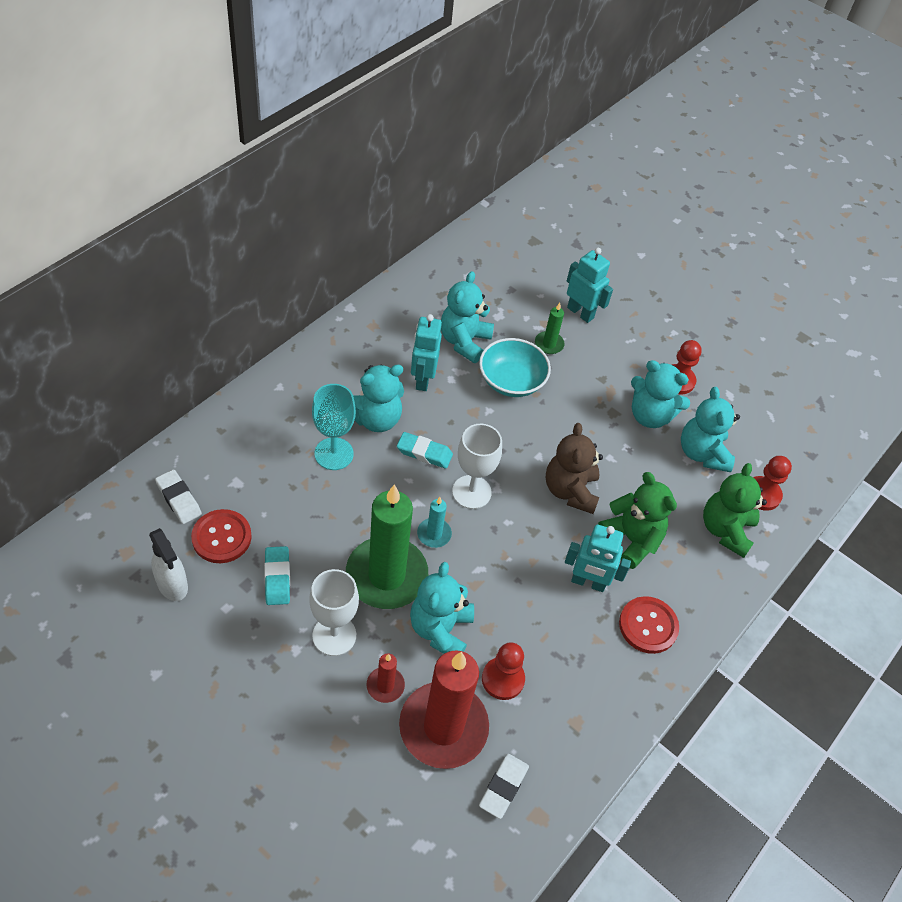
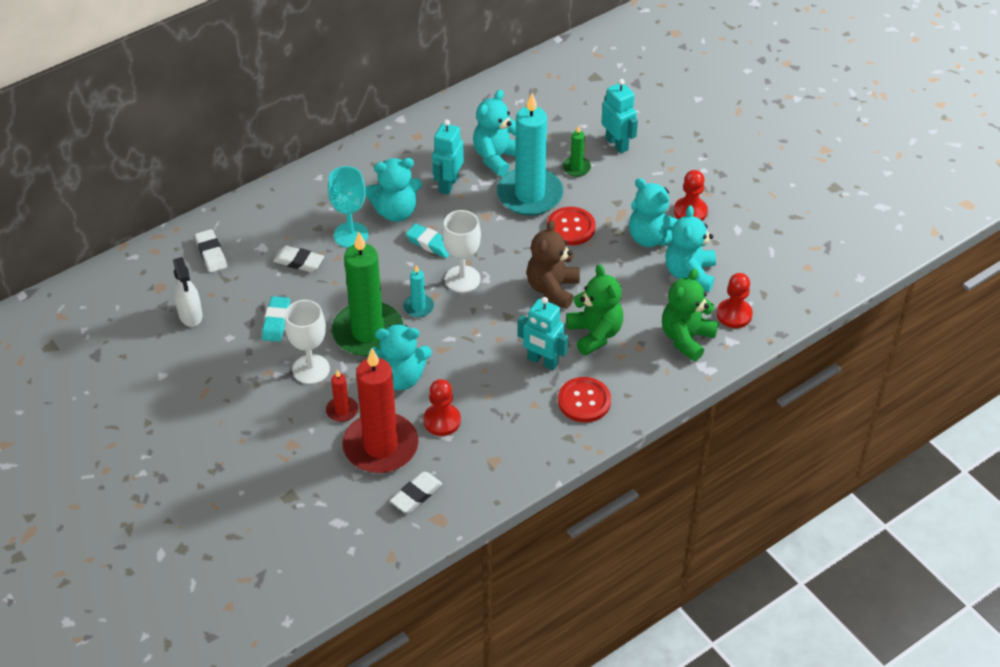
camera: 20 degrees right, 5 degrees down
(221, 537) = (239, 286): red button -> red button (571, 227)
(284, 495) = (299, 261): none -> white eraser
(440, 629) = (401, 377): turquoise teddy bear -> turquoise teddy bear turned 120 degrees counterclockwise
(511, 381) = (530, 195): turquoise bowl -> turquoise candle

